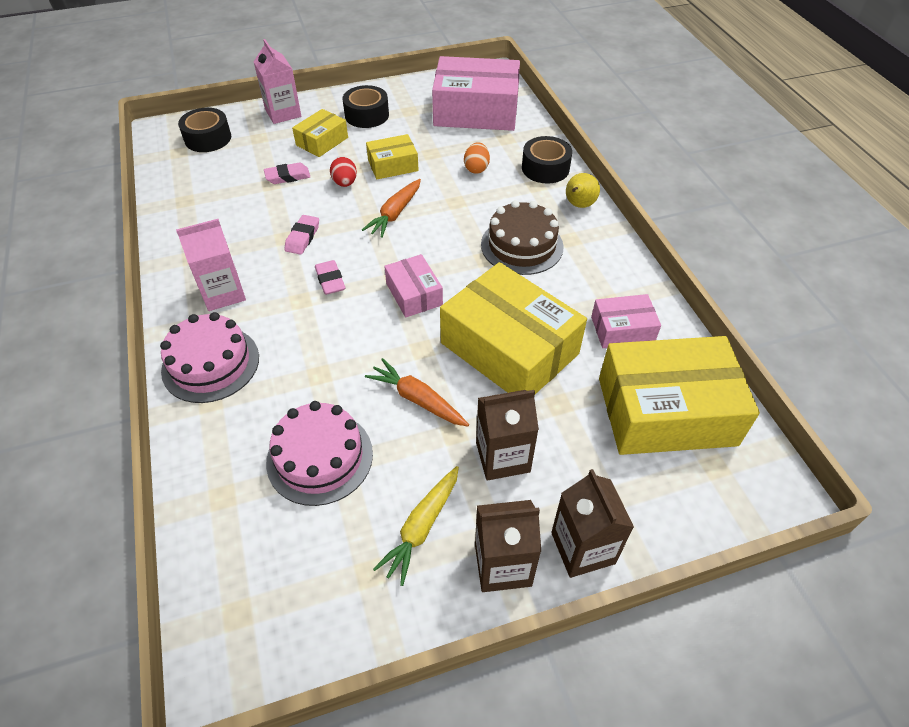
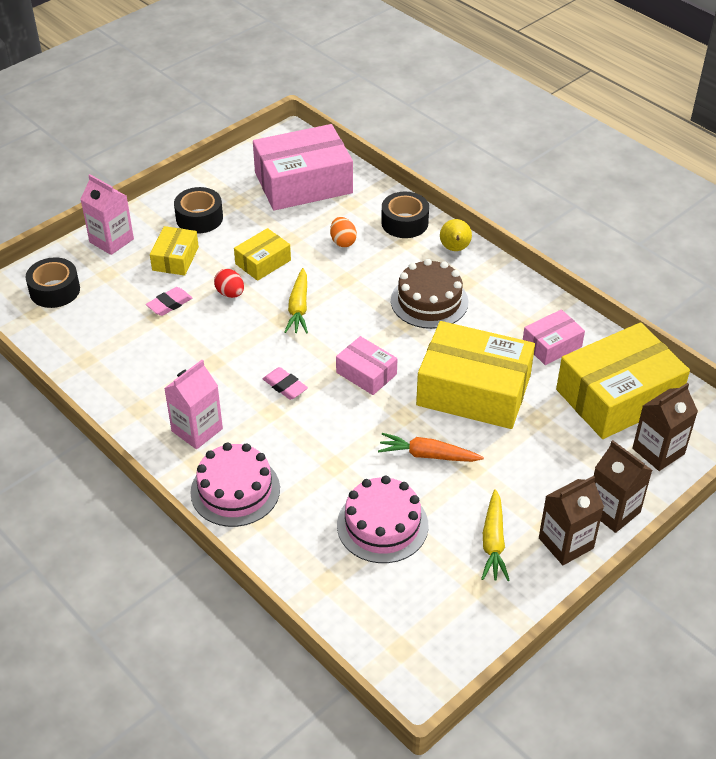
camera: 25 degrees left, 5 degrees down
(303, 238) = (230, 357): pink eraser -> none
(395, 213) = (299, 307): orange carrot -> yellow carrot
(502, 457) = (520, 472): brown carton -> brown carton (658, 451)

